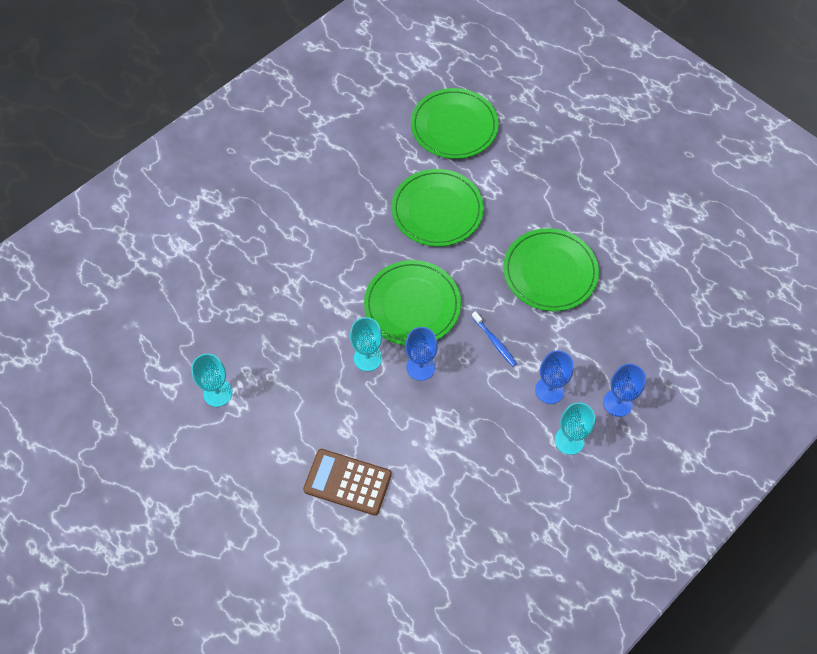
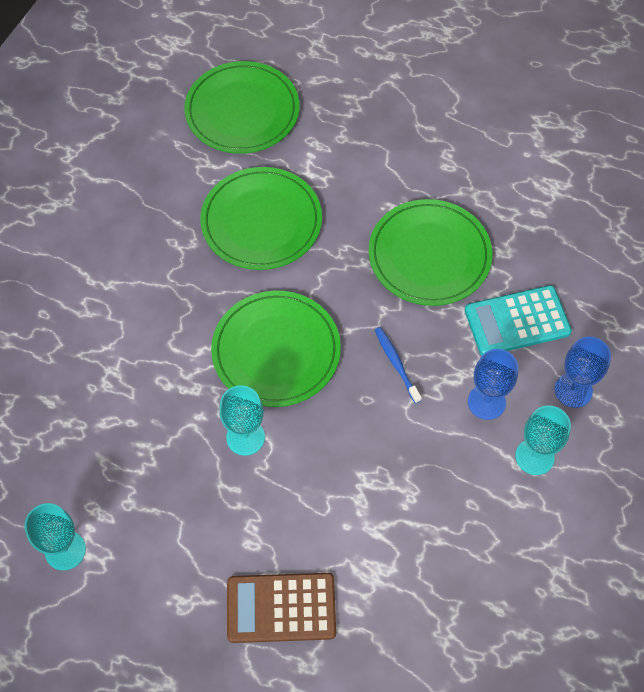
camera: 20 degrees left, 0 degrees up
(420, 367) = (317, 427): blue goblet -> none
(494, 342) = (396, 364): blue toothbrush -> blue toothbrush turned 150 degrees counterclockwise
(596, 340) = (517, 321): none -> turquoise calculator

